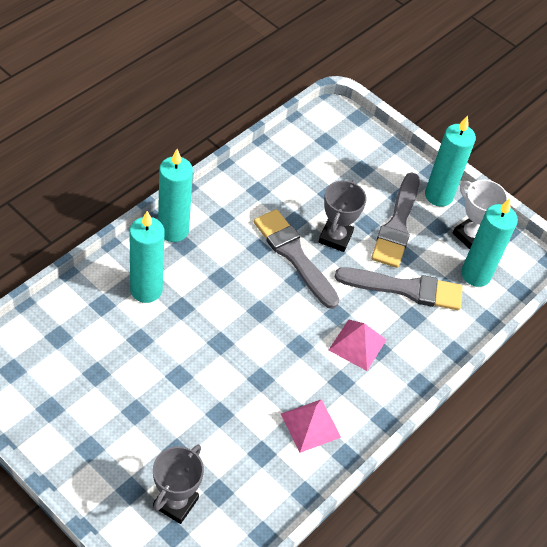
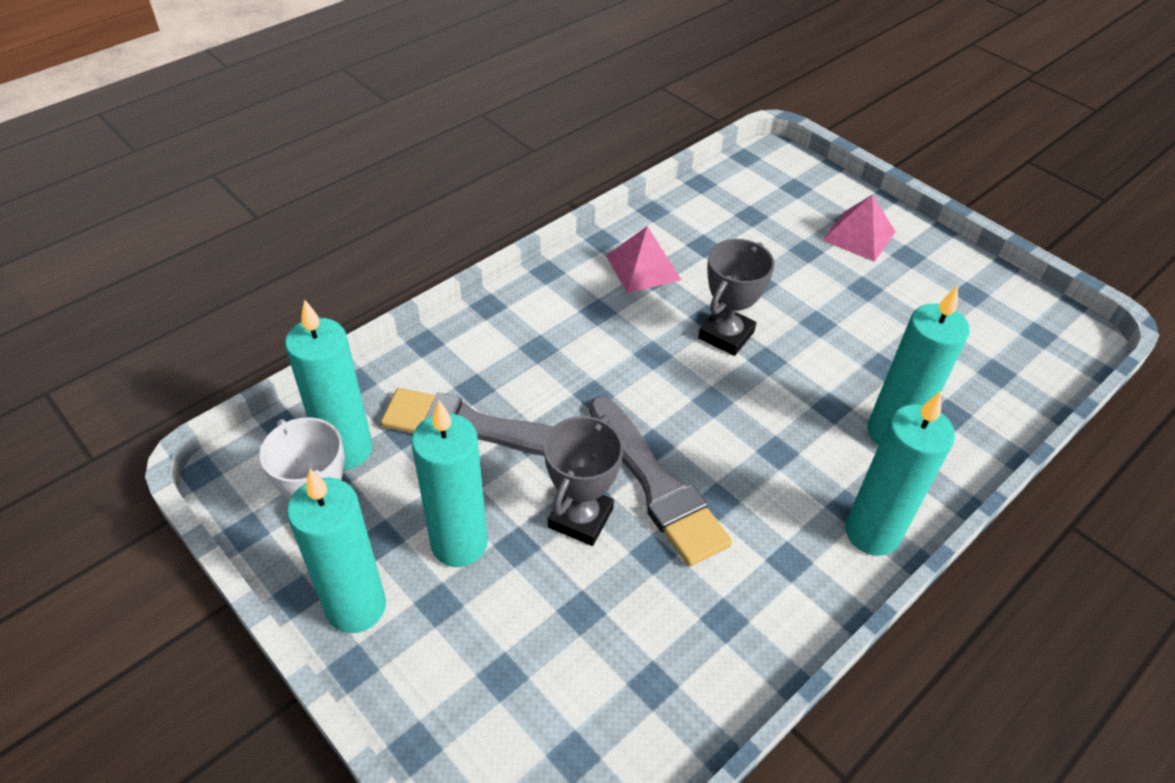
camera: 170 degrees left, 5 degrees down
(176, 502) = (797, 208): grey trophy -> grey trophy (726, 335)
(357, 344) = (568, 353): pink pyramid -> pink pyramid (859, 236)
(397, 224) = (459, 544): grey brush -> turquoise candle

